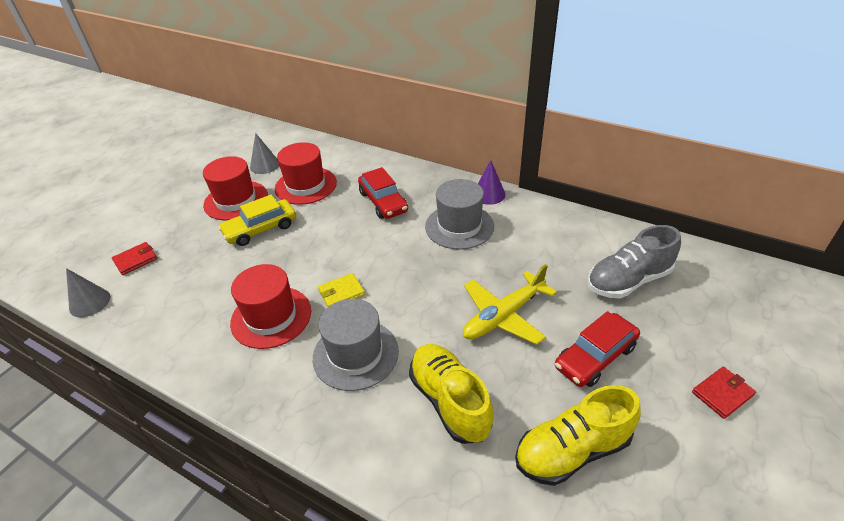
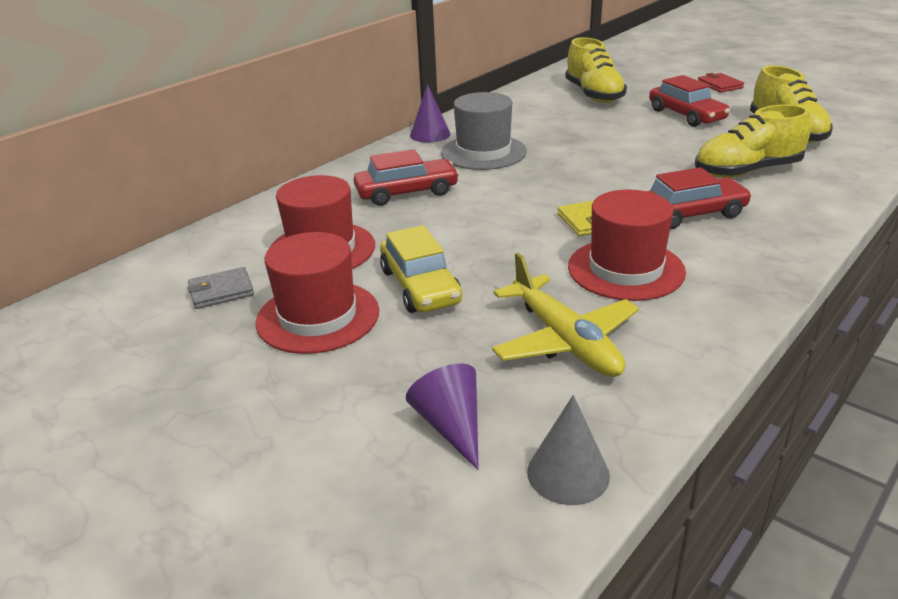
camera: 80 degrees left, 10 degrees down
(135, 260) = (451, 426): red wallet -> purple cone
(264, 165) = (221, 291): grey cone -> grey wallet
(355, 354) = (690, 214): grey hat -> red car
(504, 316) = (634, 142): yellow plane -> yellow plane (564, 340)
(628, 280) = (594, 95): grey shoe -> yellow shoe

